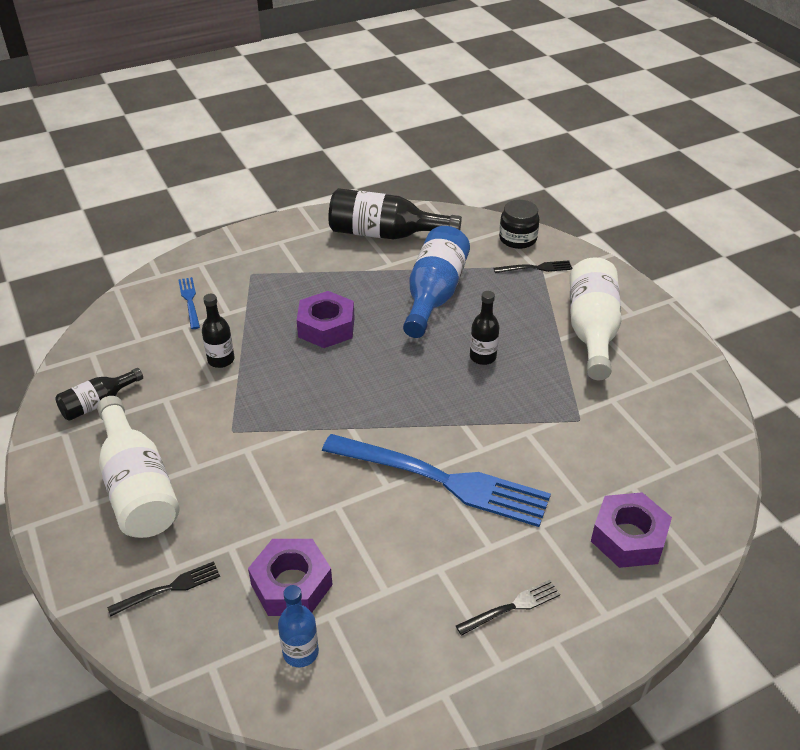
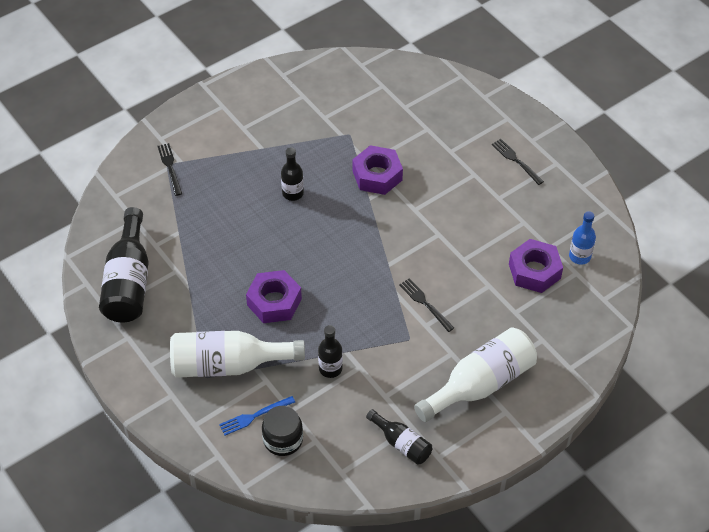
camera: 100 degrees left, 10 degrees up
(169, 588) = (558, 337): black fork -> black fork (425, 303)
(434, 294) = (217, 233): blue bottle -> none
(443, 480) = (425, 203): blue fork -> none
(517, 239) = (126, 182): black jar -> black jar (283, 439)
(592, 330) = (248, 129): white bottle -> white bottle (228, 365)
(628, 537) = (448, 109): purple nut -> purple nut (377, 175)

